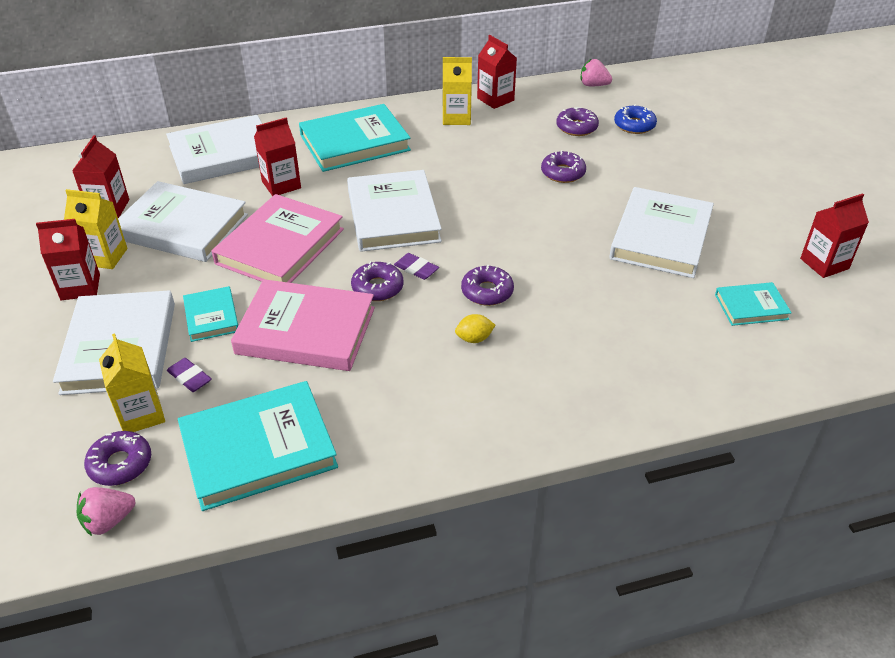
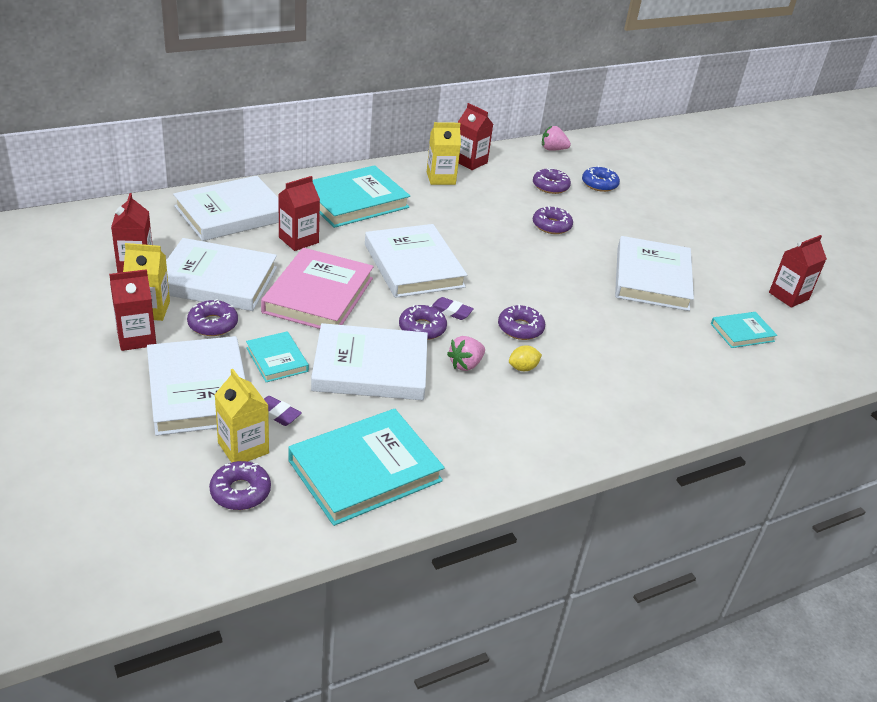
camera: 15 degrees left, 5 degrees down
(108, 521) = (249, 541): pink strawberry -> pink strawberry (465, 364)
(161, 275) = (213, 324): none -> purple donut
(306, 330) = (370, 368): pink book -> white book

